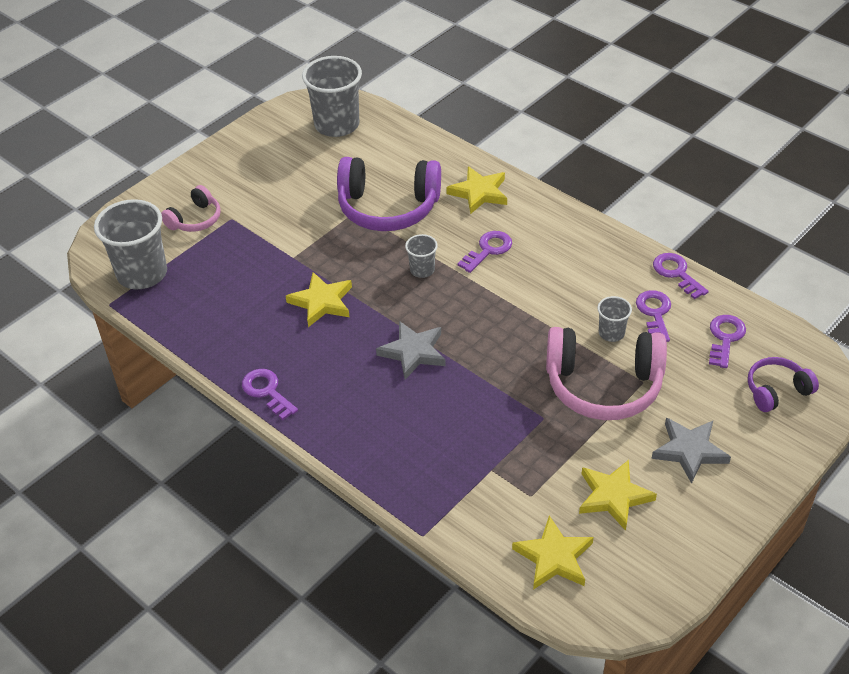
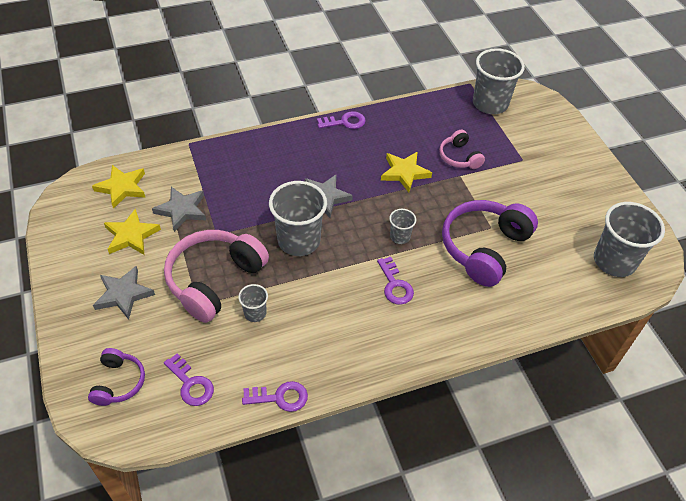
camera: 115 degrees right, 5 degrees up
(195, 219) = (532, 142): pink headphones -> pink headphones (459, 157)
(479, 193) = (468, 314): yellow star -> none
(493, 344) = (299, 240): none -> grey cup
(537, 471) = (182, 210): none -> grey star
(654, 313) = (251, 353): purple key -> none

